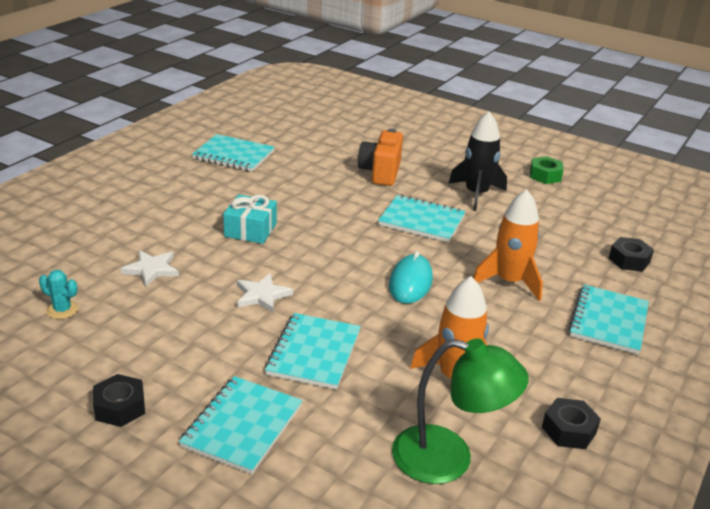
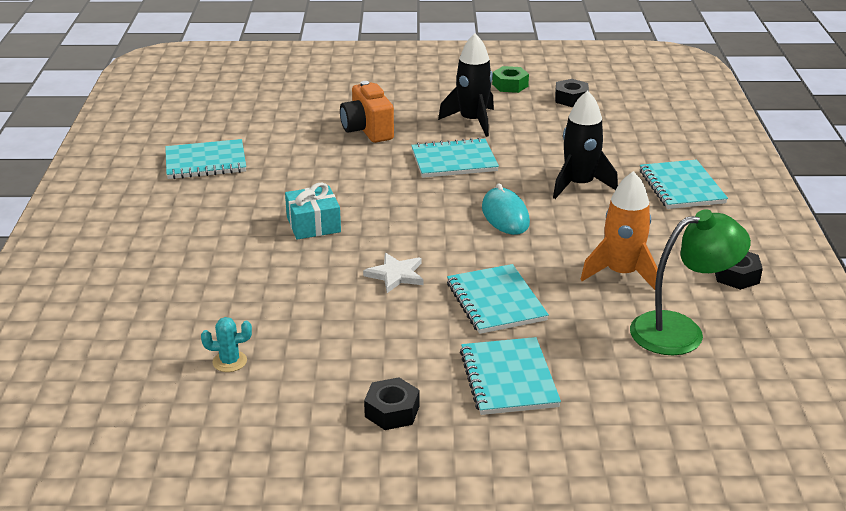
camera: 30 degrees left, 0 degrees up
(151, 269) = (267, 294): white star -> none
(509, 281) = (579, 185): orange rocket -> black rocket
(629, 260) = (647, 134): black nut -> black nut (571, 99)

